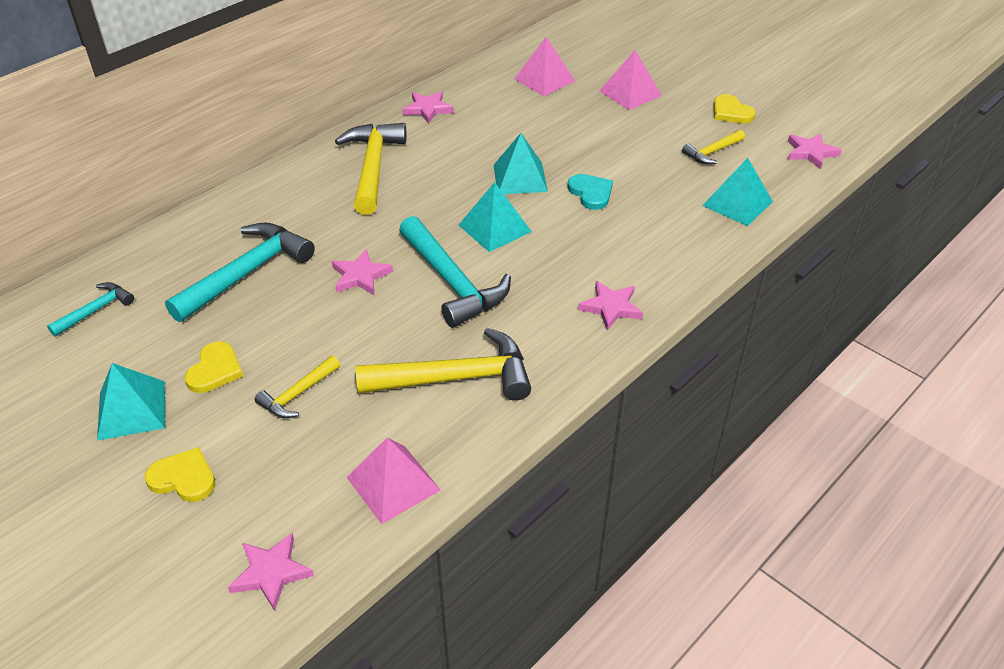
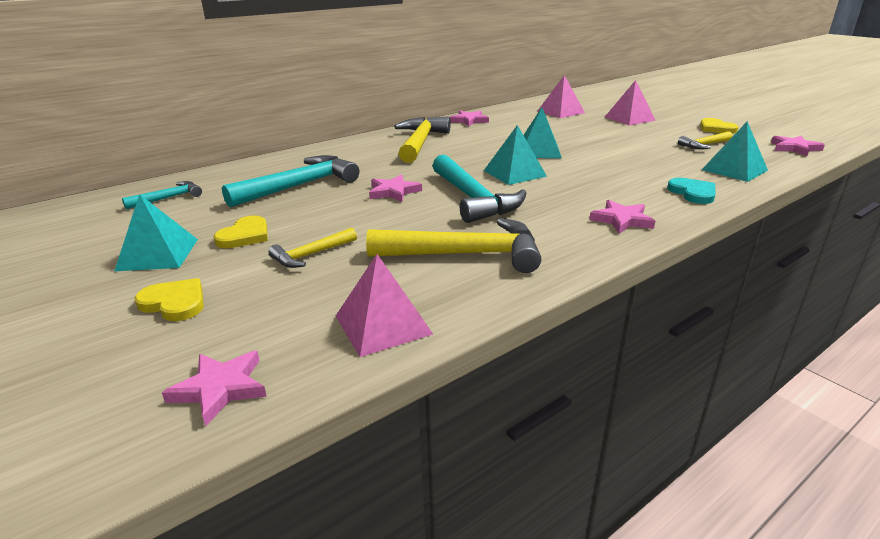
camera: 10 degrees right, 15 degrees down
(591, 193) = (599, 160): turquoise heart -> turquoise heart (693, 193)

